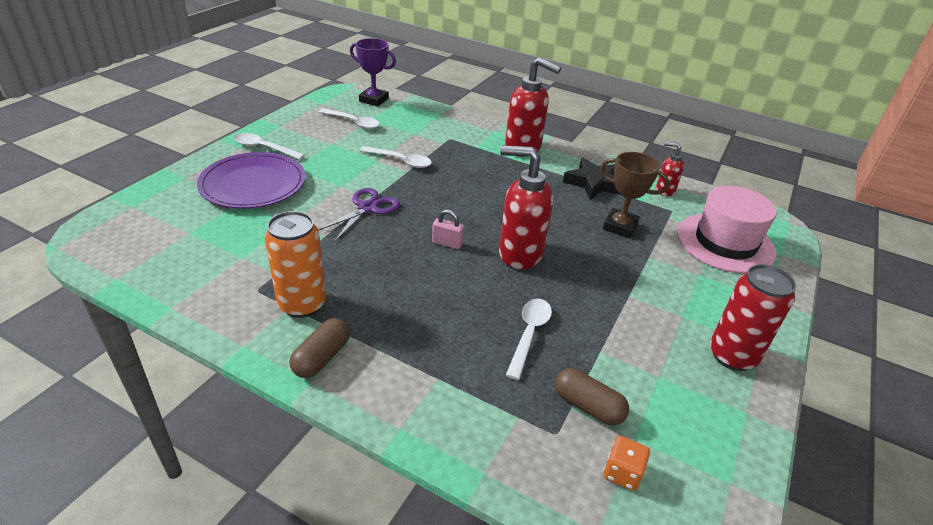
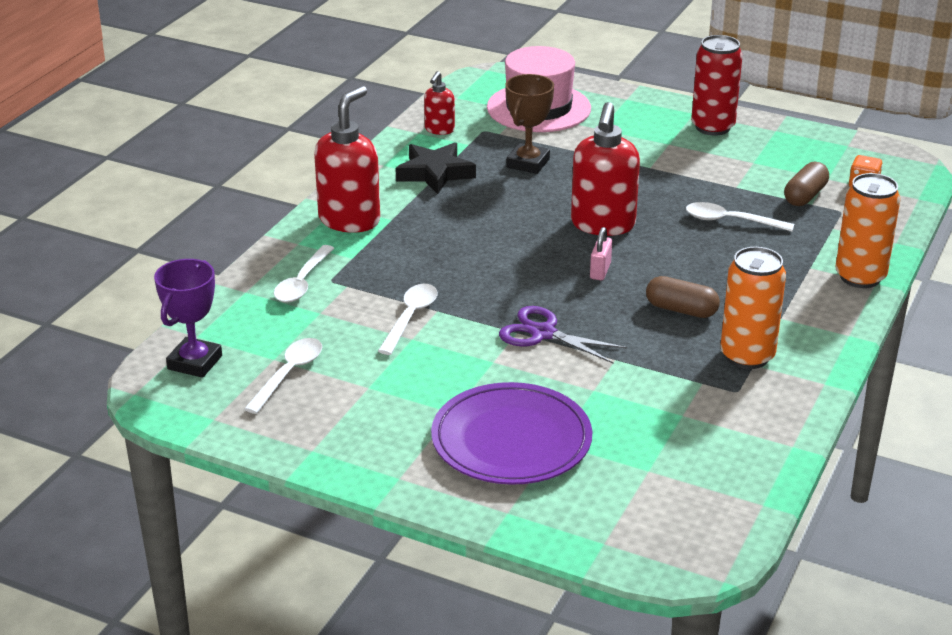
camera: 90 degrees left, 5 degrees down
(264, 148) = (397, 451): white spoon -> white spoon (302, 282)
(322, 357) = (817, 332): brown capsule -> brown capsule (681, 310)
(413, 416) = (860, 277): none -> orange can

